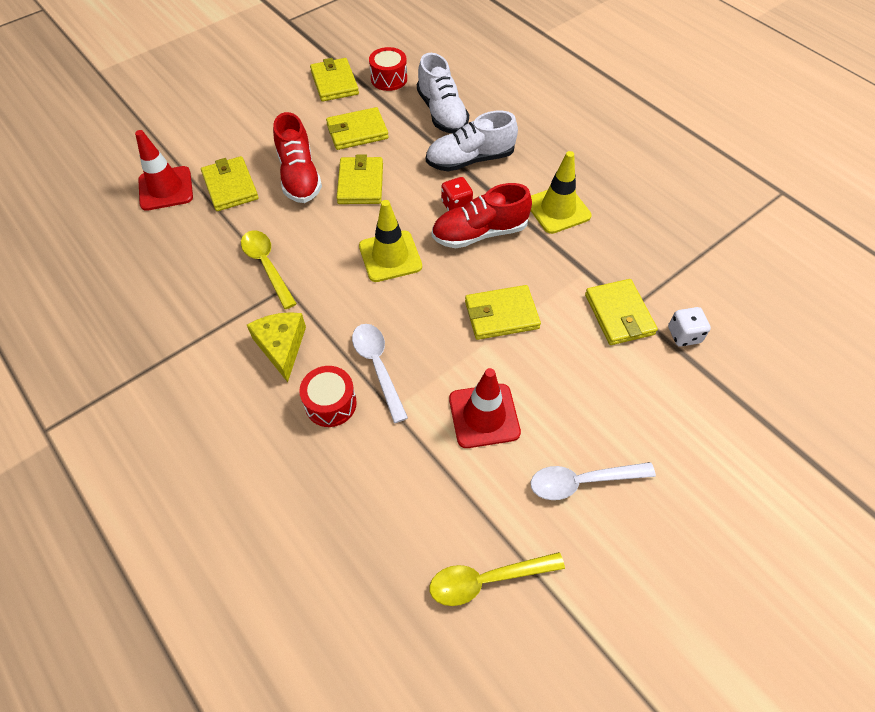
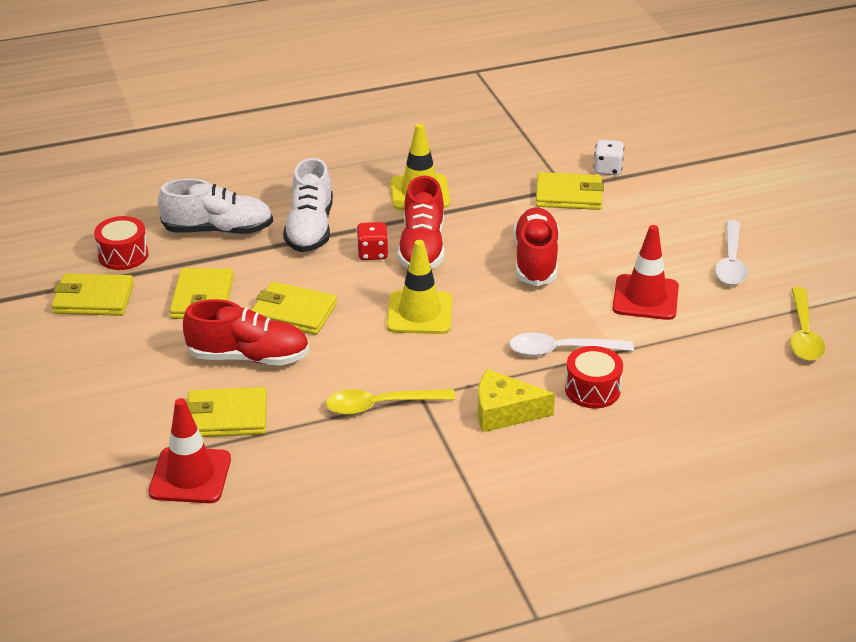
camera: 70 degrees left, 20 degrees down
(501, 315) = (535, 260): yellow wallet -> red shoe

